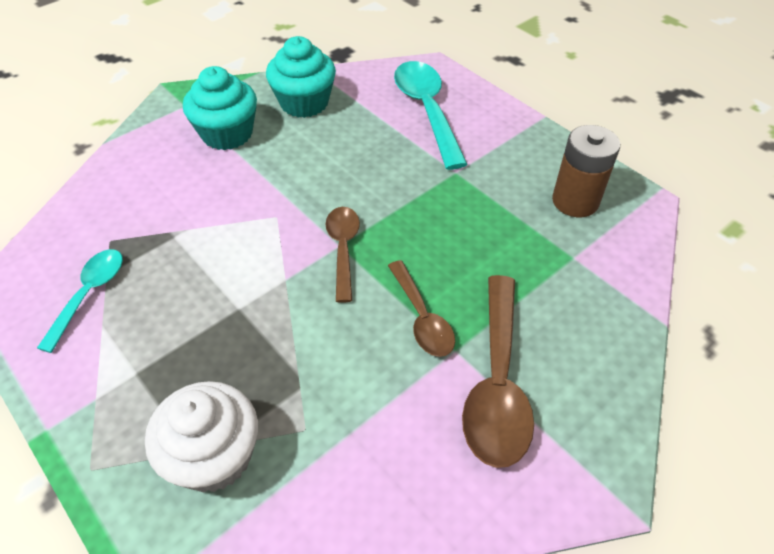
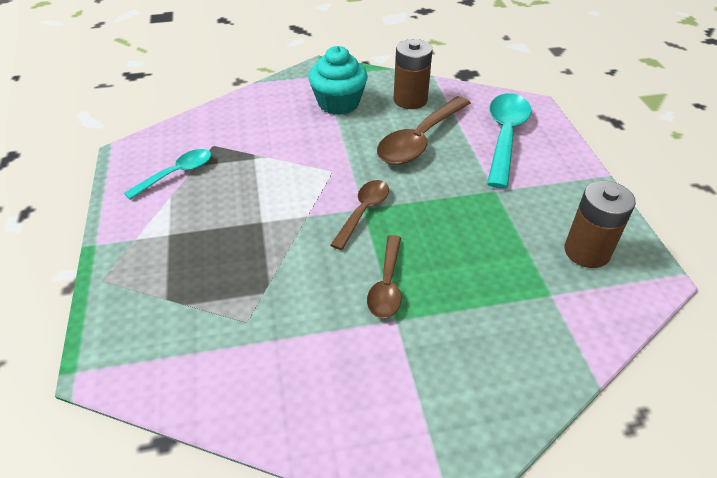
camera: 30 degrees right, 5 degrees down
(214, 456) = (176, 309): white cupcake -> none
(304, 103) = (410, 100): turquoise cupcake -> brown battery
(497, 383) = (410, 359): brown spoon -> brown spoon (419, 140)

